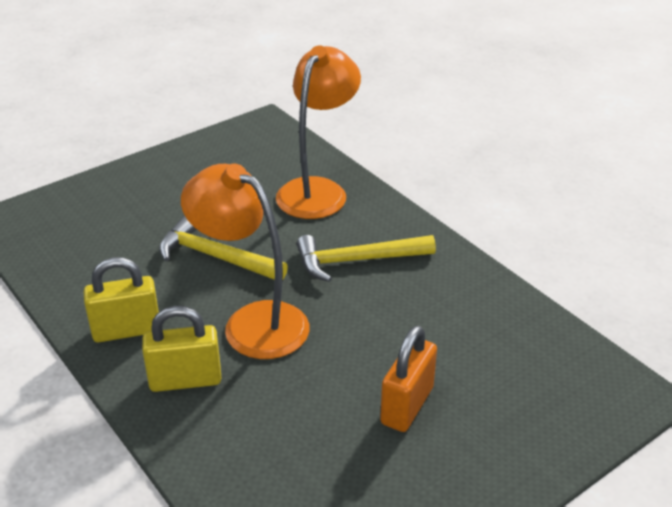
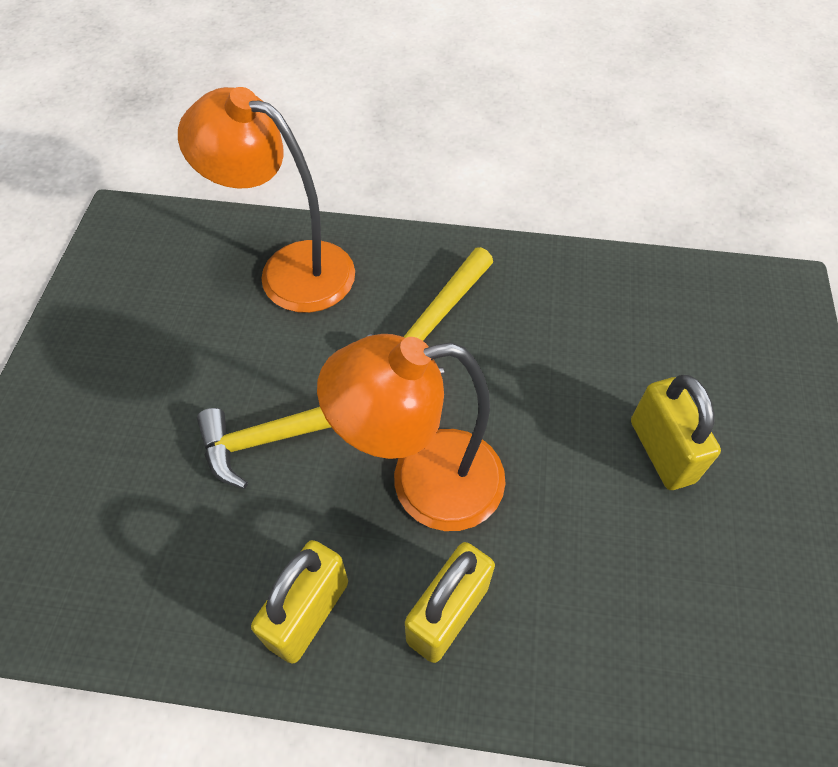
camera: 45 degrees left, 20 degrees up
(318, 190) = (290, 269): orange lamp -> orange lamp turned 45 degrees counterclockwise
(407, 405) = (661, 451): orange padlock -> yellow padlock

